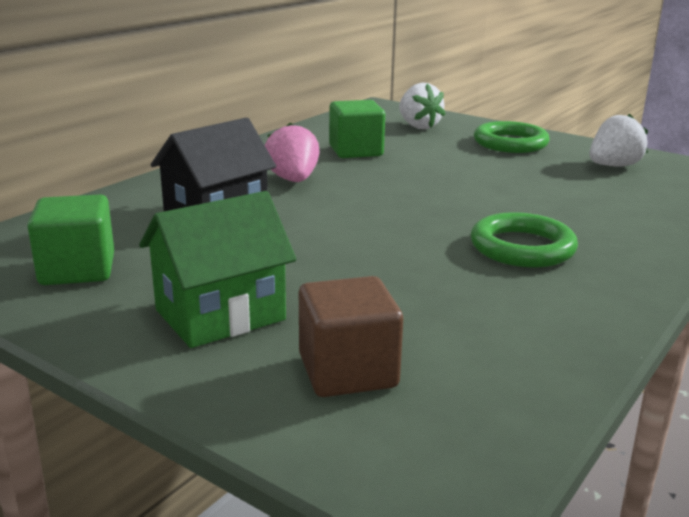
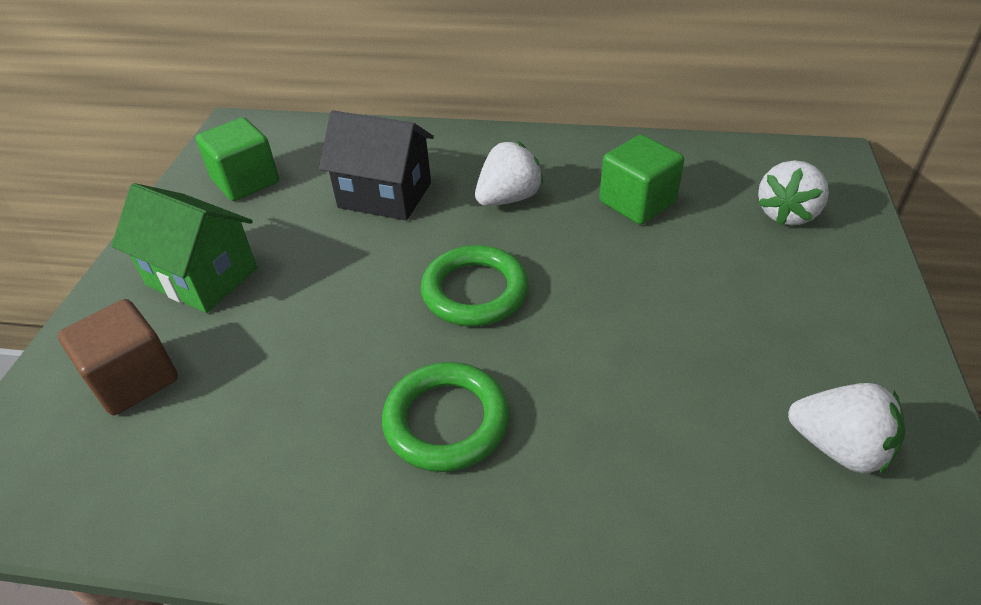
camera: 65 degrees right, 20 degrees up
(293, 180) = (508, 198): pink strawberry -> white strawberry
(510, 143) = (817, 312): green ring -> green ring (475, 291)

